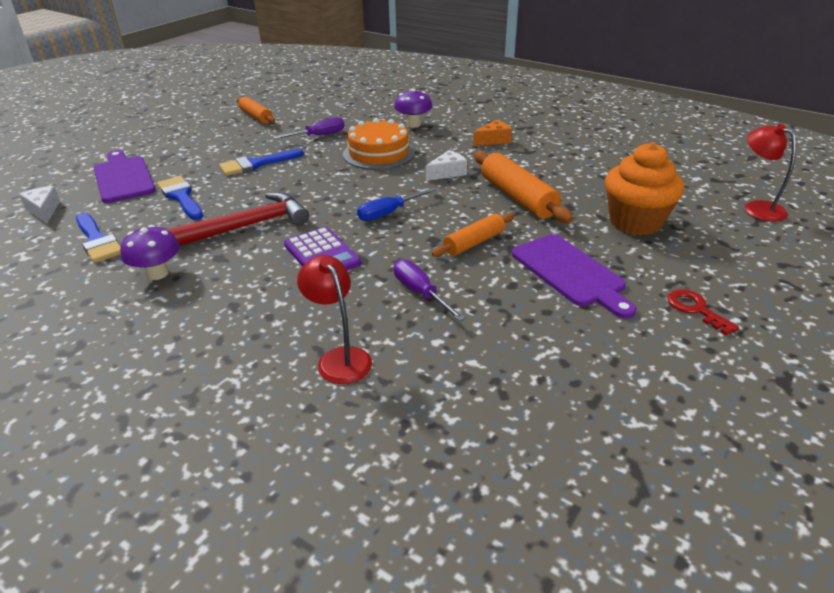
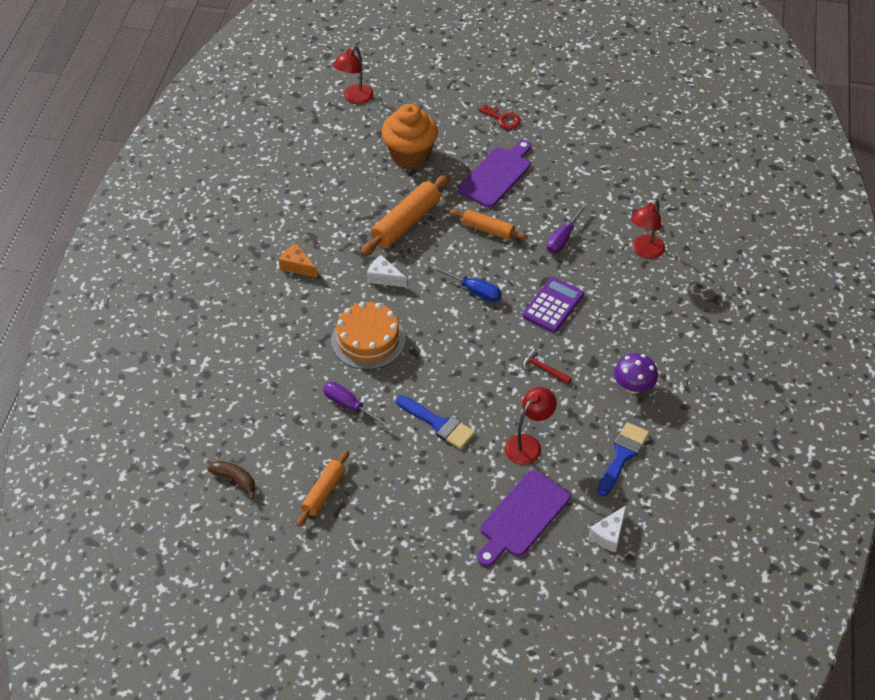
camera: 115 degrees left, 15 degrees up
(181, 197) = (528, 444): blue brush -> red lamp
(248, 226) = (543, 369): red hammer -> red hammer, size x0.45
(303, 95) = (235, 480): none -> brown banana
(413, 124) = (284, 339): purple mushroom -> none
(695, 309) = (503, 119): red key -> red key turned 90 degrees counterclockwise

